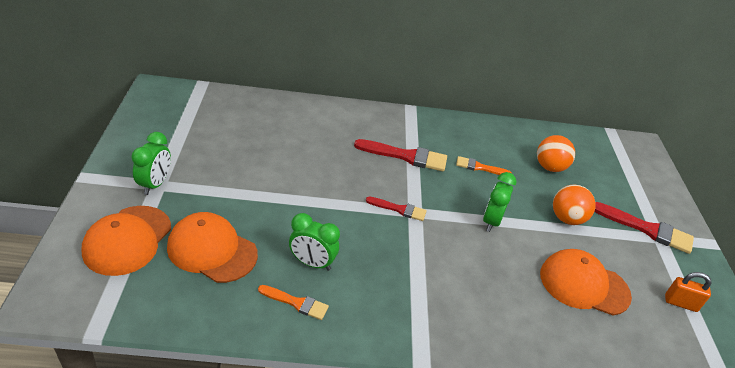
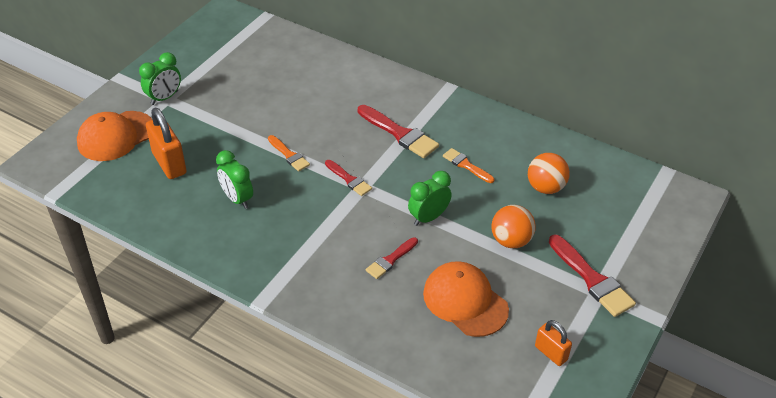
camera: 35 degrees right, 5 degrees up
(212, 250) = (169, 163): orange cap -> orange padlock
(296, 303) = (201, 224): orange brush -> orange brush (289, 155)
(496, 271) = (390, 260): none -> red brush

